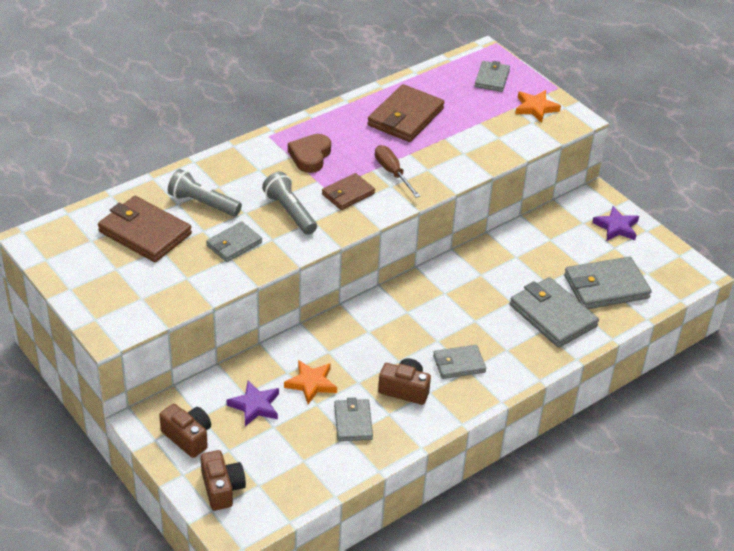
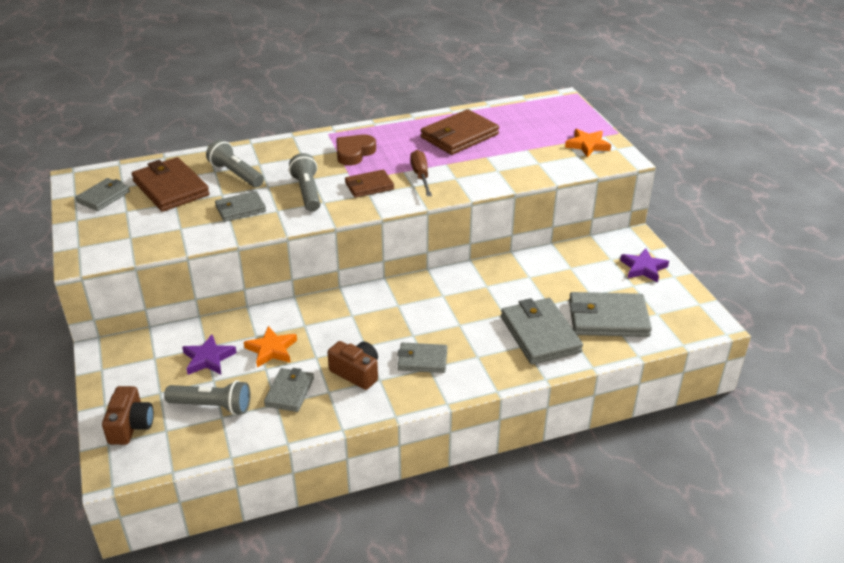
camera: 20 degrees right, 5 degrees down
(188, 437) = (131, 373): brown camera -> none
(288, 452) = (212, 406): none -> grey flashlight
(492, 78) = (557, 118): grey wallet -> grey wallet (103, 197)

